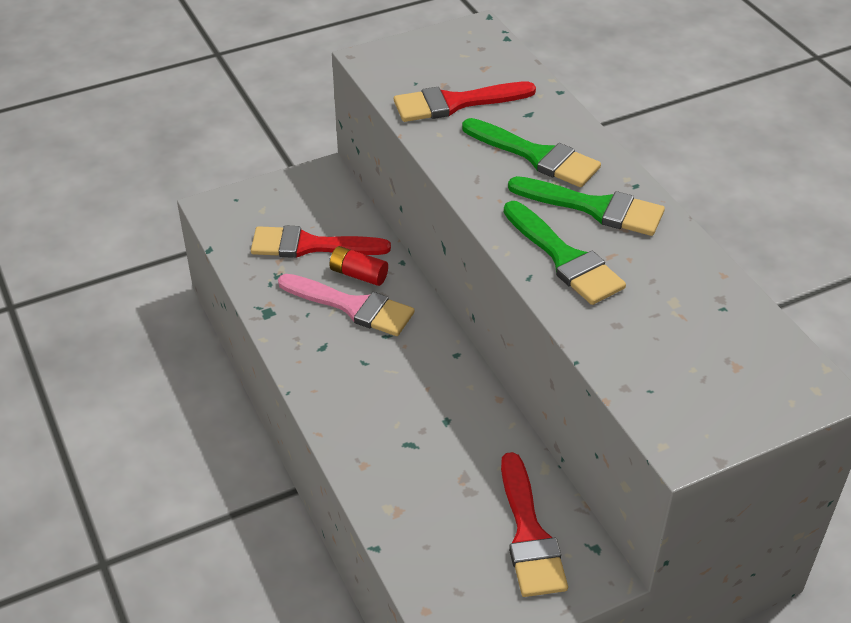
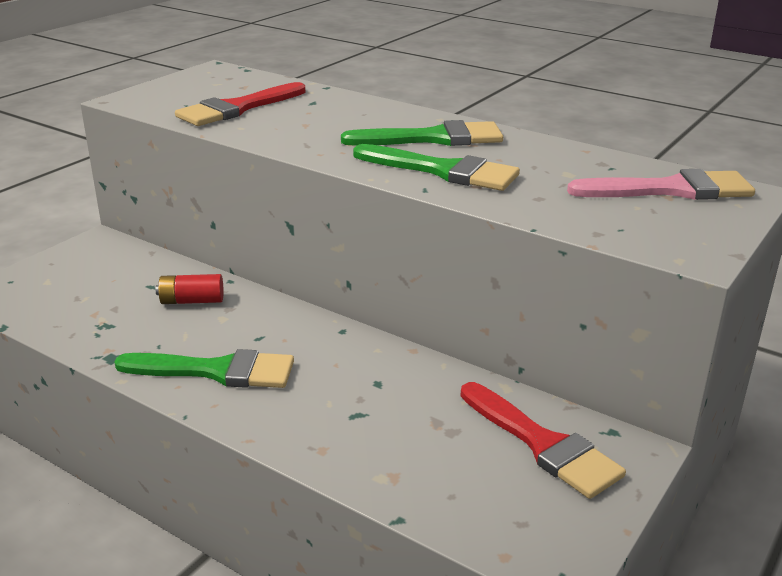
camera: 30 degrees left, 15 degrees down
(310, 245) = (122, 294): red brush -> none
(353, 306) = (205, 326): pink brush -> pink brush (671, 190)
(537, 156) = (347, 122): green brush -> green brush (217, 371)

